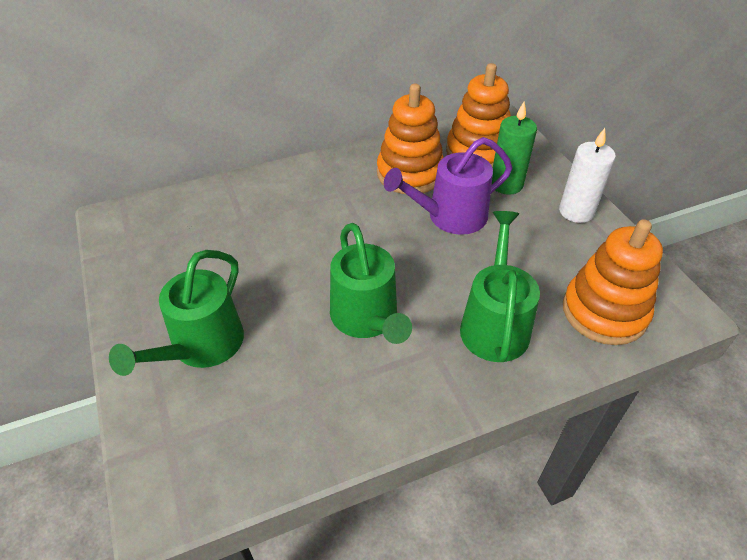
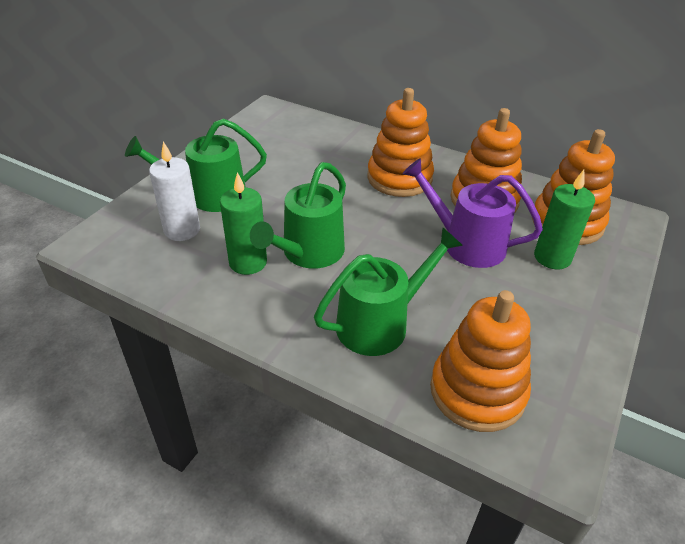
camera: 50 degrees right, 5 degrees down
(330, 200) = (399, 178): none -> orange stacking toy
(337, 370) = (248, 262): none -> green candle
(576, 211) = (583, 317): white candle -> white candle (182, 230)

